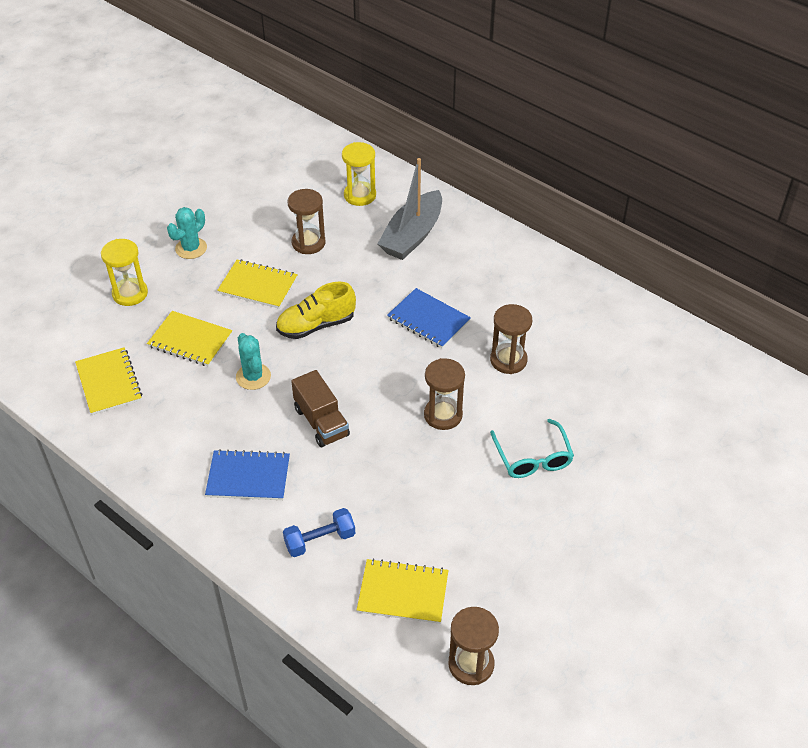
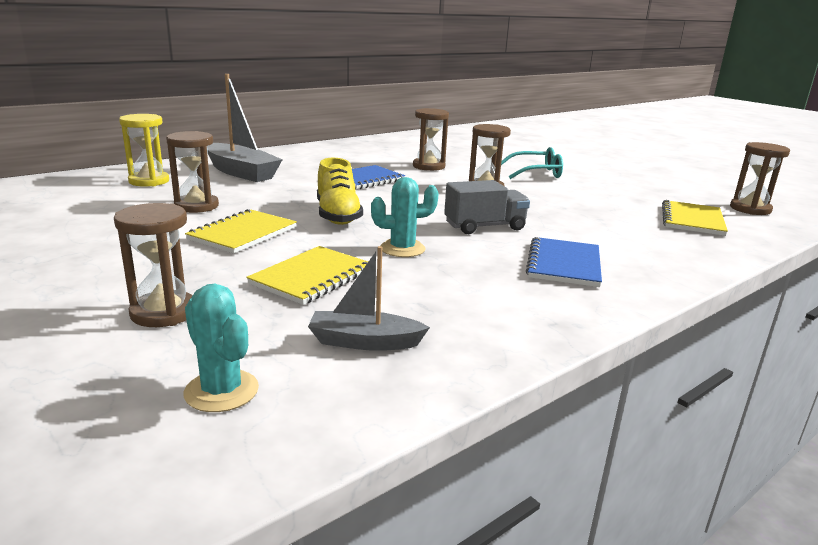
camera: 80 degrees left, 25 degrees down
(109, 382) = (365, 342): yellow notebook -> grey boat
(130, 293) = (163, 312): yellow hourglass -> brown hourglass
(191, 248) = (115, 263): turquoise cactus -> turquoise cactus (221, 391)
(320, 540) = (645, 241): blue dumbbell -> none
(321, 422) = (484, 227): brown truck -> grey truck

